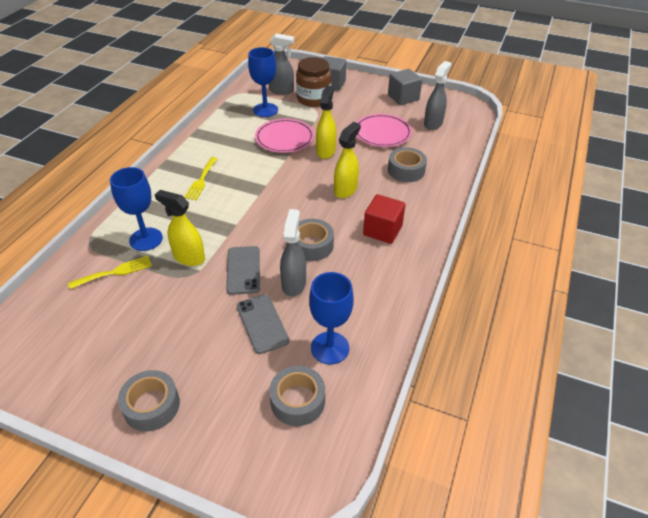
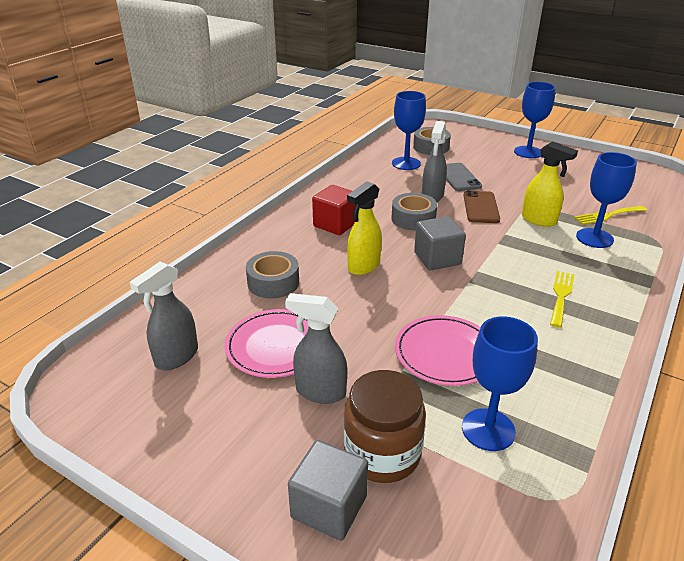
camera: 170 degrees left, 10 degrees down
(151, 405) = (528, 152): grey tape -> blue goblet
(243, 270) = (481, 207): grey phone -> brown phone
(281, 90) = (456, 494): grey spray bottle -> grey spray bottle (320, 391)
(326, 151) = (379, 323): yellow spray bottle -> none
(403, 97) = (186, 433): grey cube -> grey cube (437, 258)

